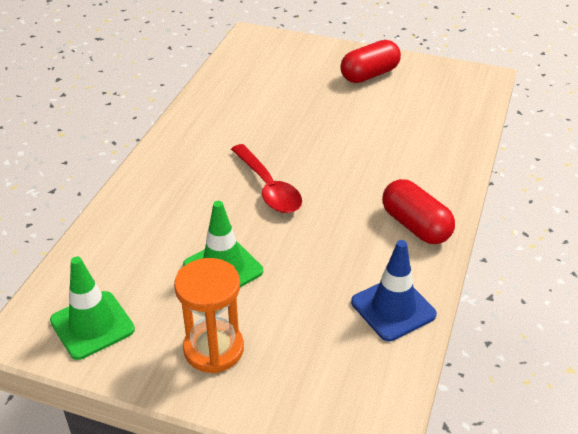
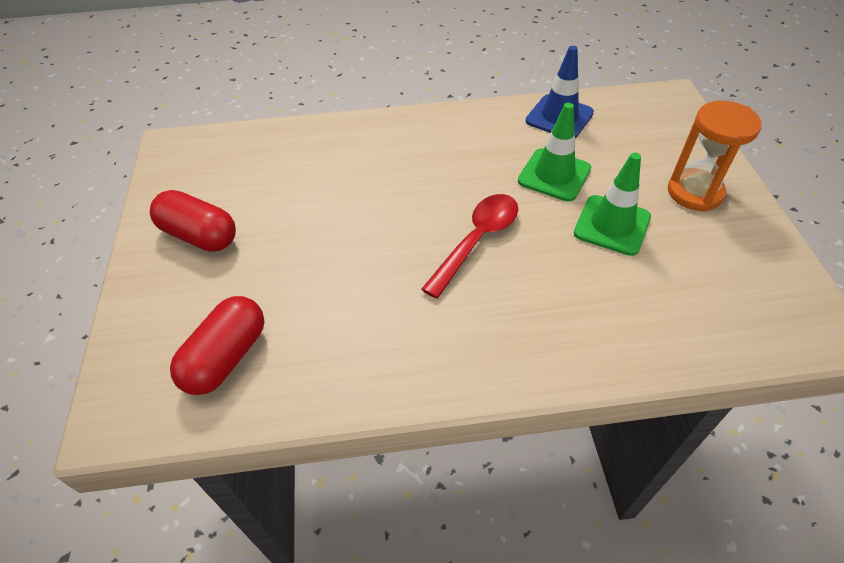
camera: 115 degrees left, 10 degrees up
(92, 325) = (761, 282): green traffic cone -> green traffic cone (554, 175)
(415, 226) = (456, 130): red capsule -> red capsule (226, 357)

